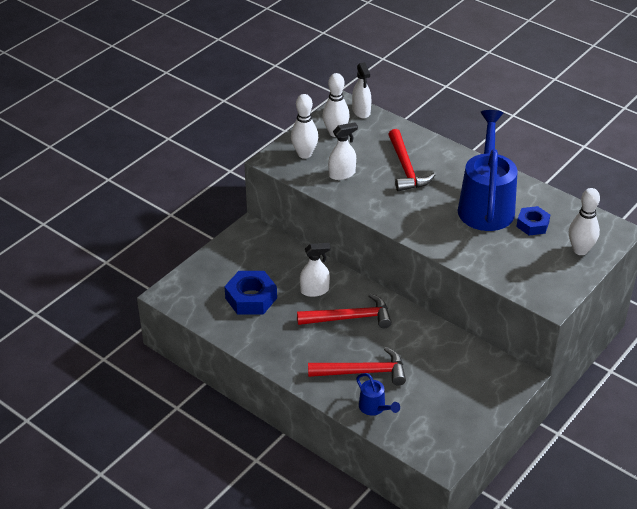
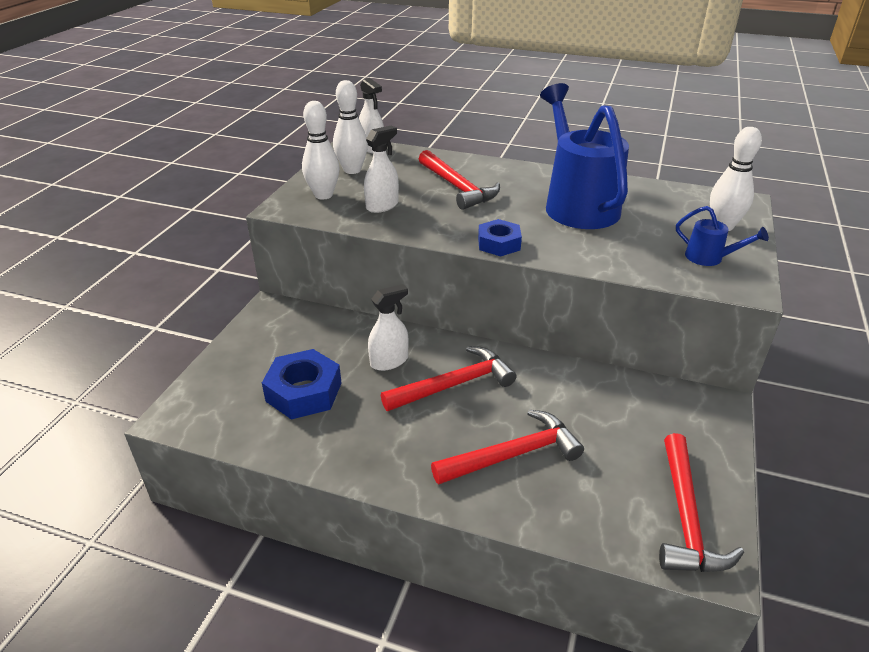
camera: 20 degrees left, 5 degrees down
(374, 408) = (561, 505): blue watering can -> blue watering can (709, 258)
(444, 434) = (685, 517): none -> red hammer
(532, 224) = (646, 212): blue nut -> blue nut (499, 244)

